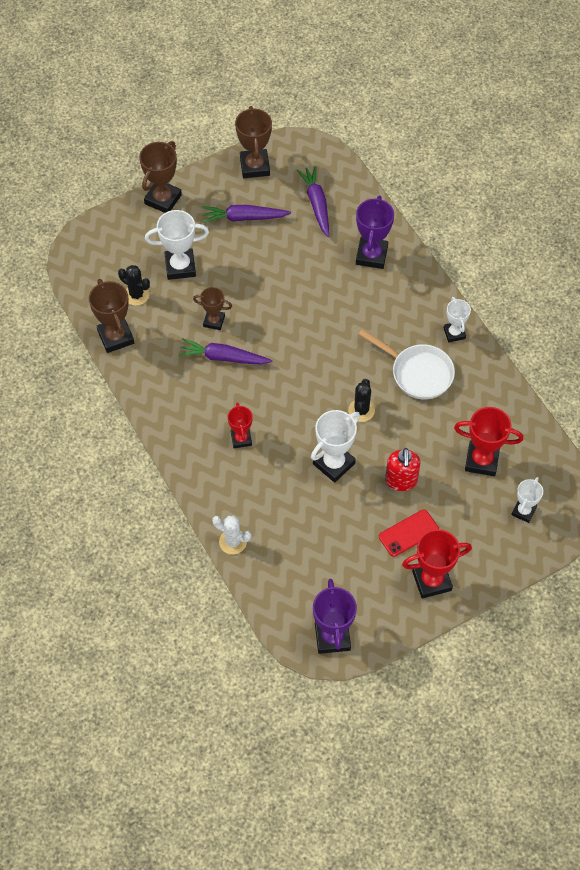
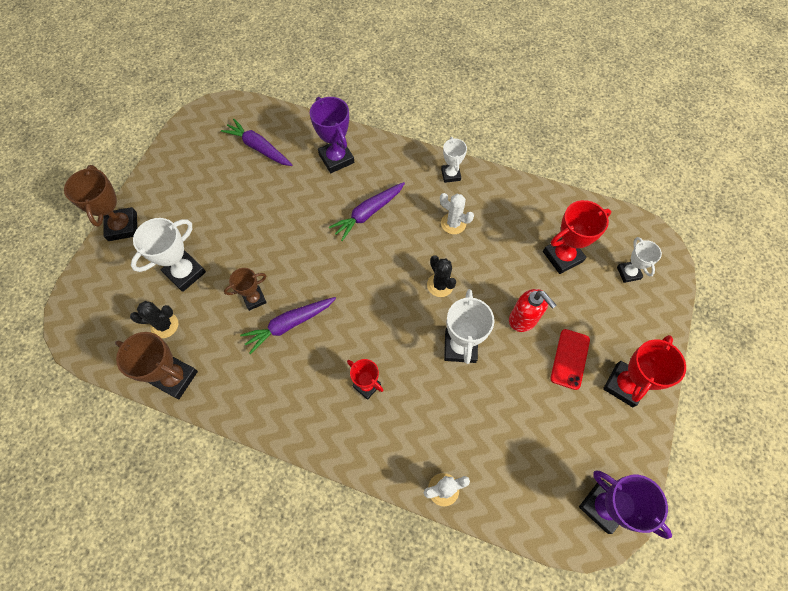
camera: 40 degrees left, 5 degrees up
(244, 218) = (207, 196): purple carrot -> purple carrot (368, 213)
(255, 166) = (182, 150): brown trophy -> none
(417, 373) = (453, 223): white pan -> white cactus
(454, 333) = (450, 175): white trophy -> white trophy turned 45 degrees clockwise

